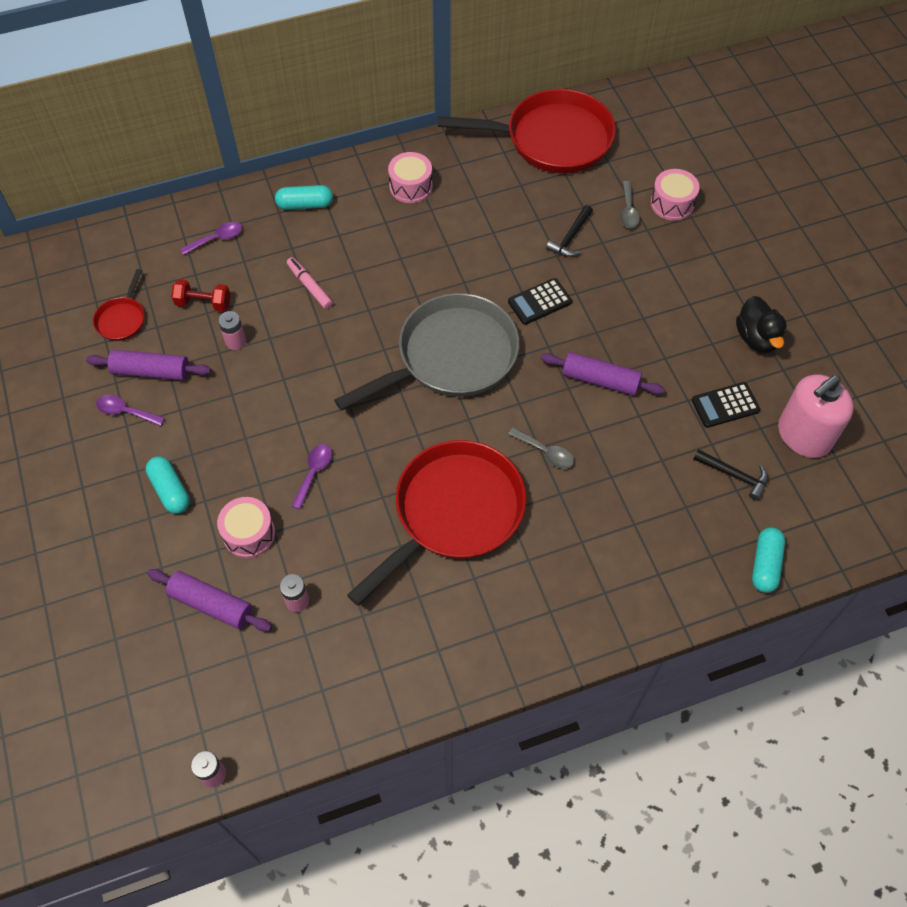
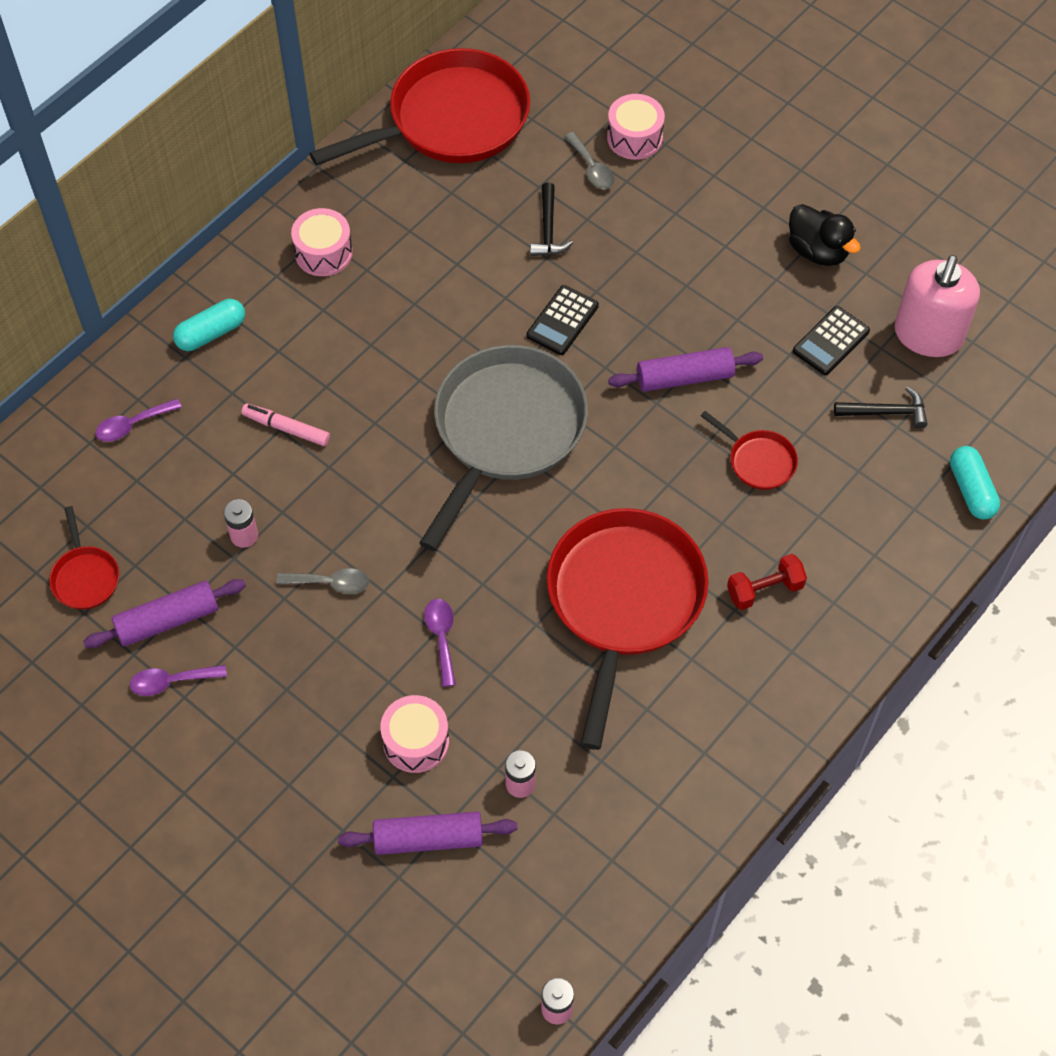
camera: 30 degrees left, 0 degrees up
(170, 490) = (291, 742): turquoise capsule -> none
(203, 303) = (172, 509): red dumbbell -> red dumbbell (764, 590)
(217, 239) = (132, 425): purple spoon -> purple spoon turned 150 degrees counterclockwise
(546, 452) = (678, 486): grey spoon -> grey spoon (331, 583)
(615, 463) = (758, 460): none -> red pan

